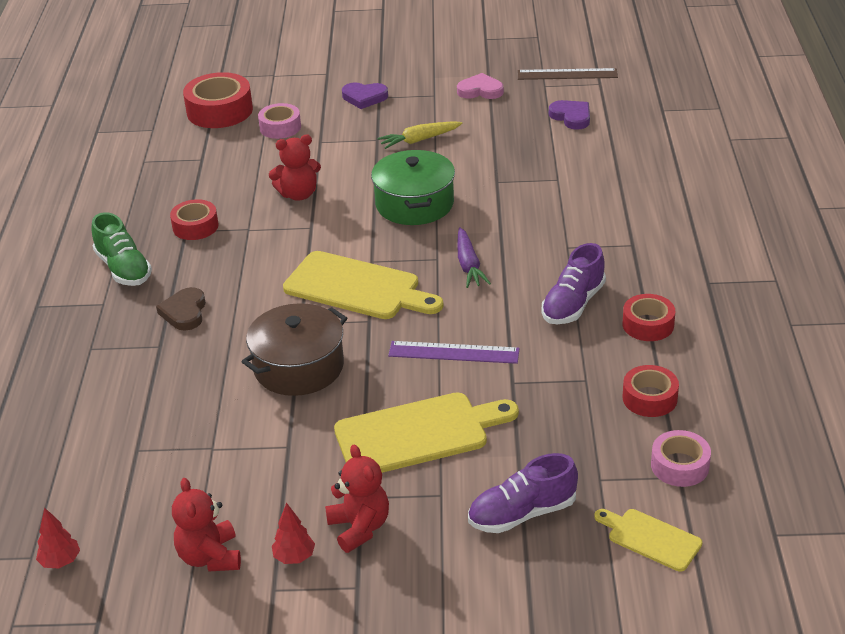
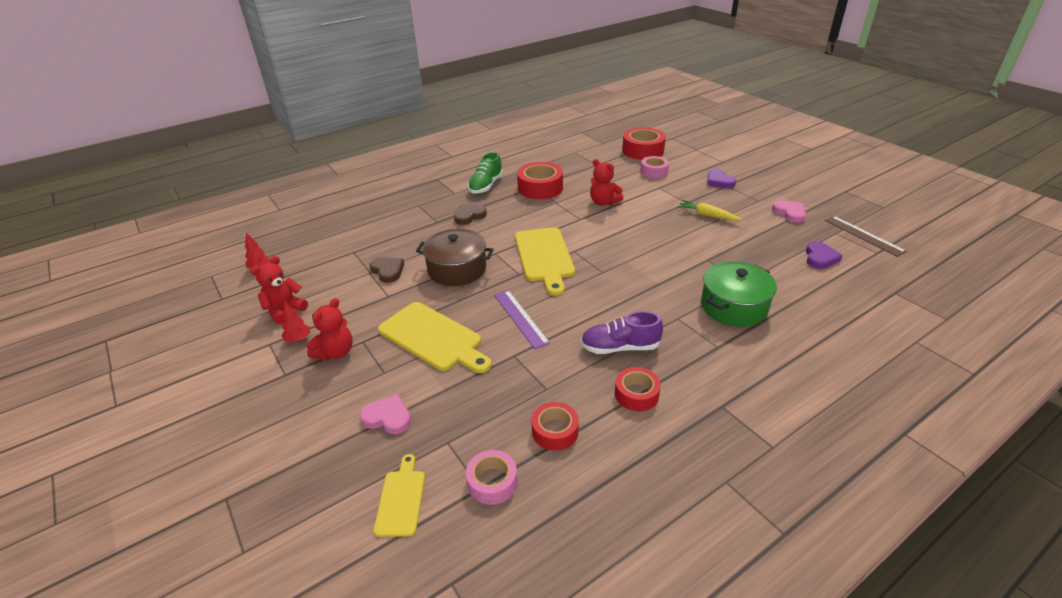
camera: 55 degrees right, 0 degrees up
(195, 226) = (540, 188): red tape -> red tape, size x1.63
(229, 430) = (388, 271): none -> brown heart
(414, 204) = (644, 241): green pot -> green pot (734, 306)
(468, 265) = (610, 286): purple carrot -> none
(522, 514) = (388, 417): purple shoe -> pink heart

